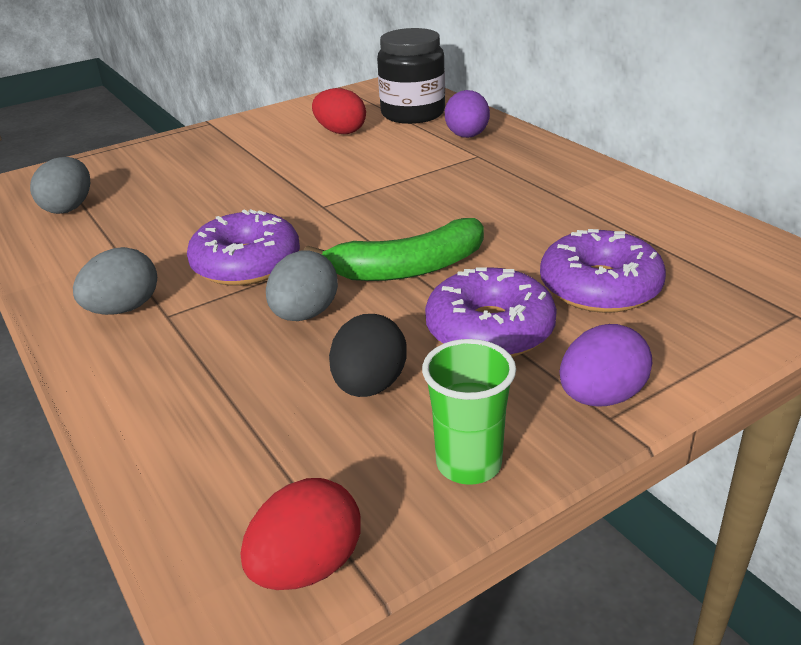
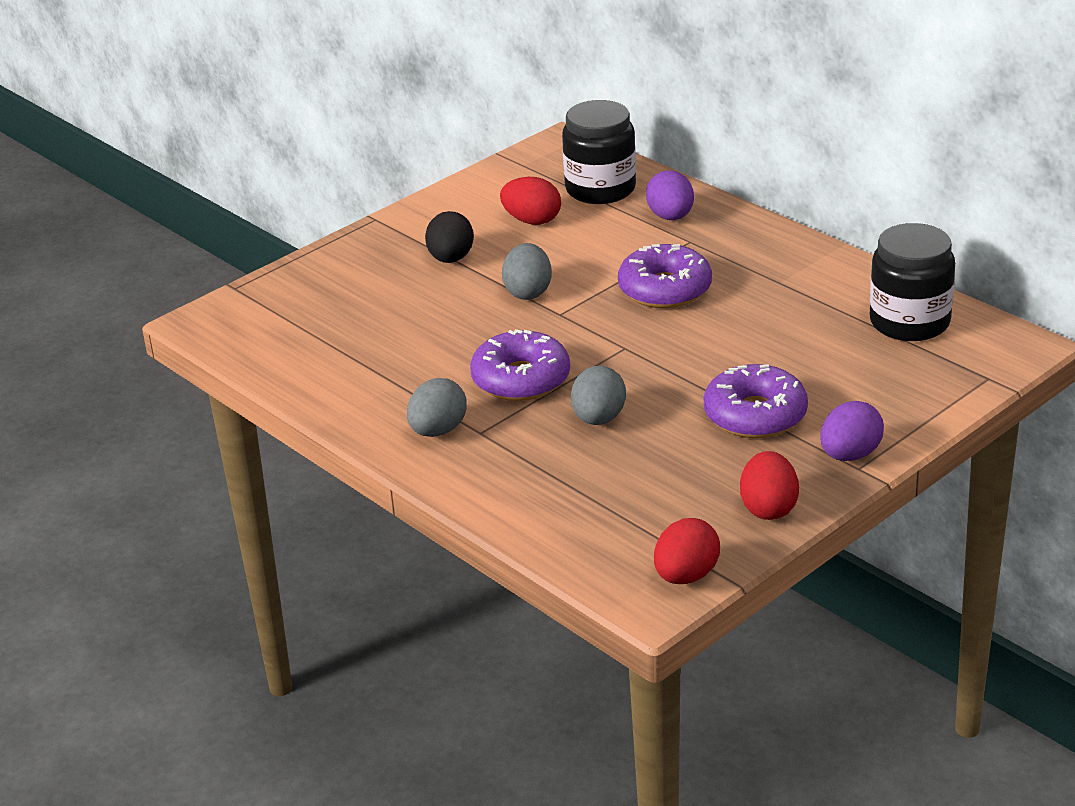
camera: 10 degrees left, 0 degrees up
(69, 207) = (301, 338): grey egg -> grey egg (528, 292)
(370, 385) = (678, 467): black egg -> black egg (451, 259)
(408, 268) = (668, 369): green banana -> none
(468, 464) = (768, 508): green cup -> red egg
(600, 287) = (835, 370): purple donut -> purple donut (665, 289)
(696, 243) = (909, 322): none -> black jar

